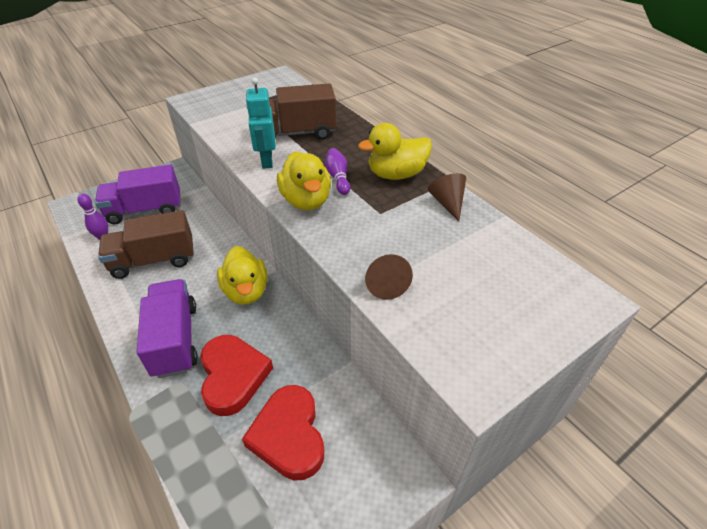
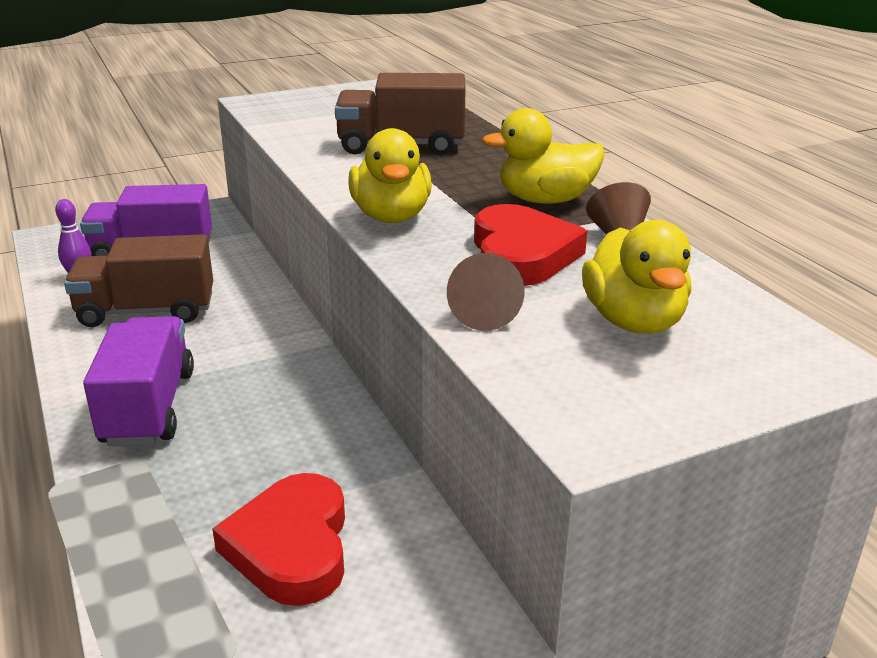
camera: 10 degrees right, 15 degrees down
(233, 376) = (224, 462): red heart -> red heart (522, 254)
(246, 291) = (278, 362): yellow duck -> yellow duck (633, 321)
(266, 161) = (345, 171): turquoise robot -> none
(338, 178) = (450, 196): purple bowling pin -> none

